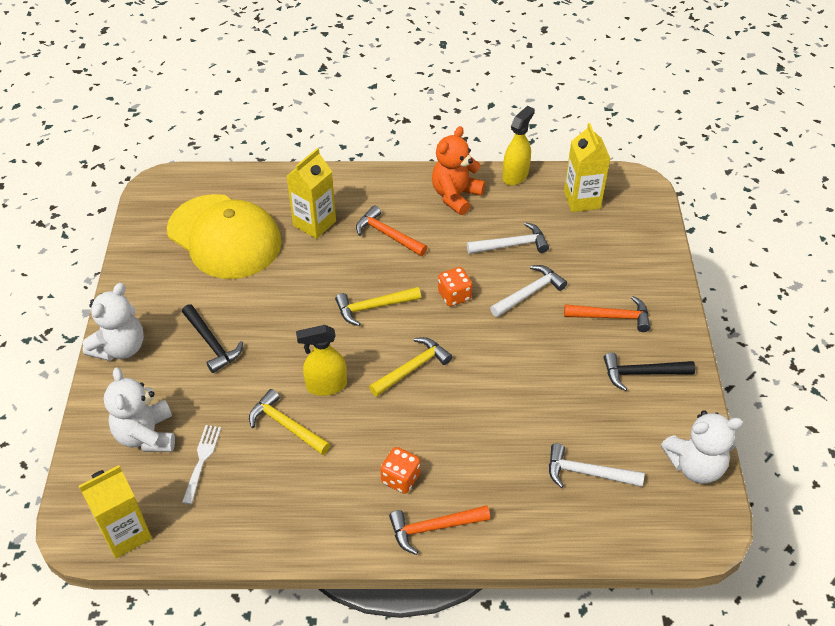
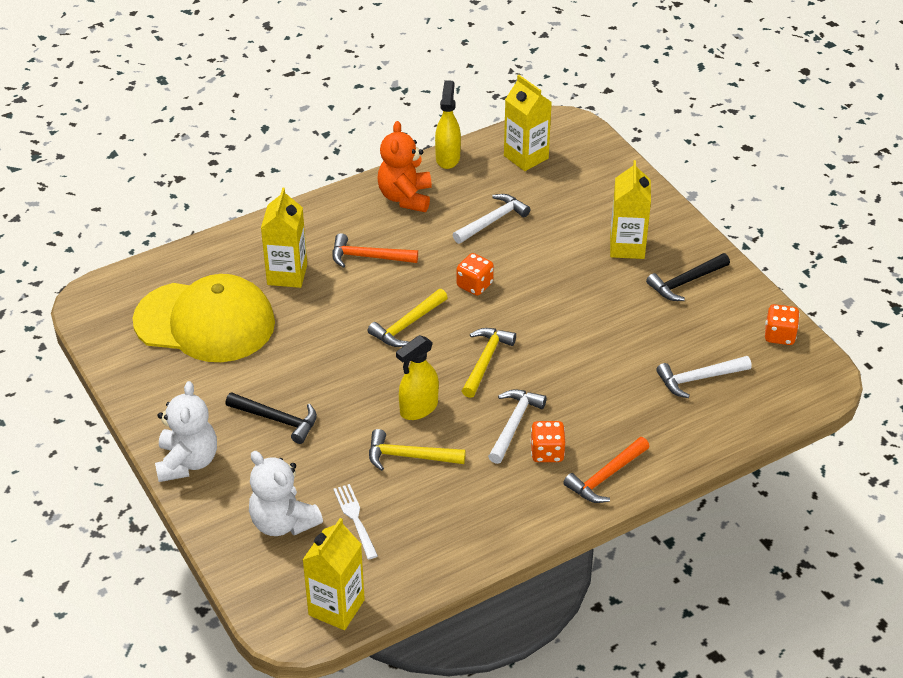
camera: 30 degrees left, 5 degrees down
(529, 293) = (540, 255): white hammer -> white hammer (514, 424)
(612, 317) = (627, 247): orange hammer -> yellow carton
(695, 466) = (779, 335): white teddy bear -> orange dice

